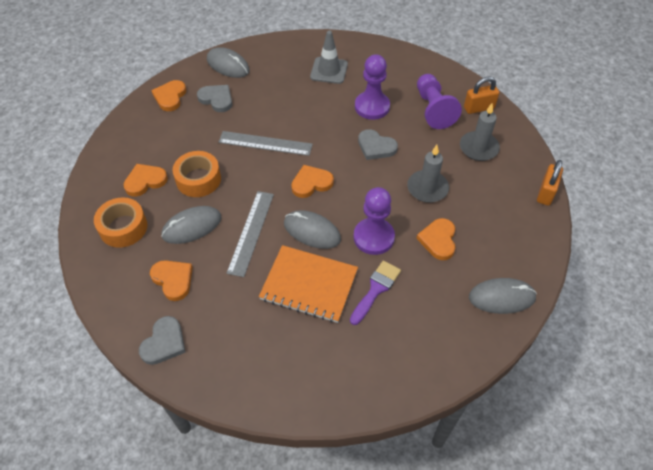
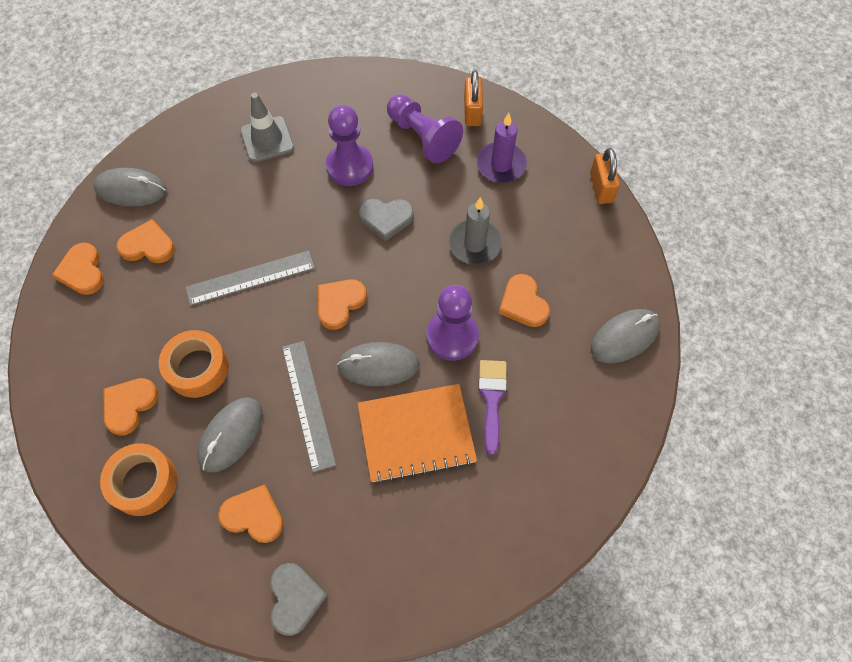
camera: 30 degrees left, 10 degrees up
(216, 99) = (148, 246): grey heart -> orange heart
(478, 148) = (501, 165): grey candle -> purple candle
(479, 108) = (472, 112): orange padlock -> orange padlock turned 45 degrees counterclockwise

